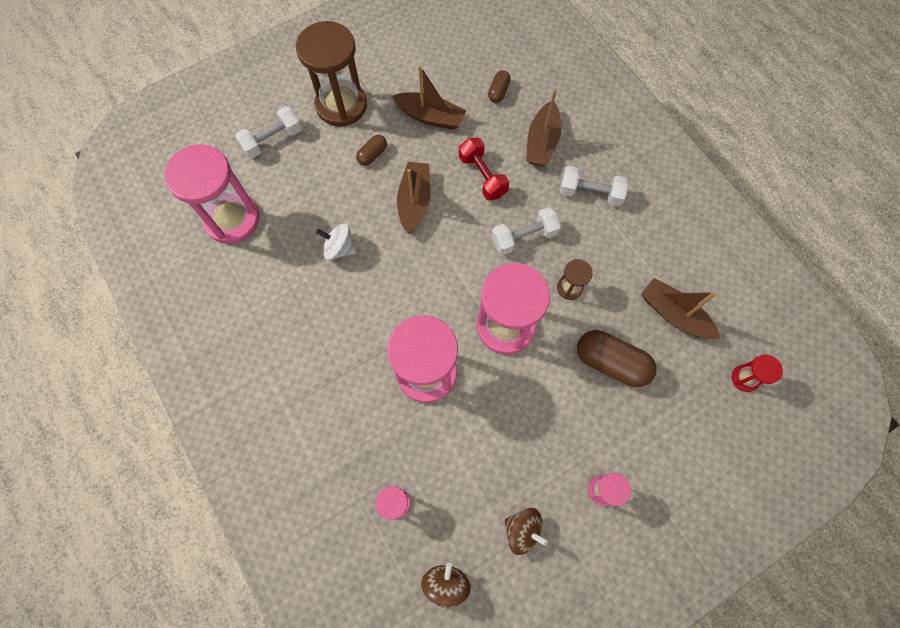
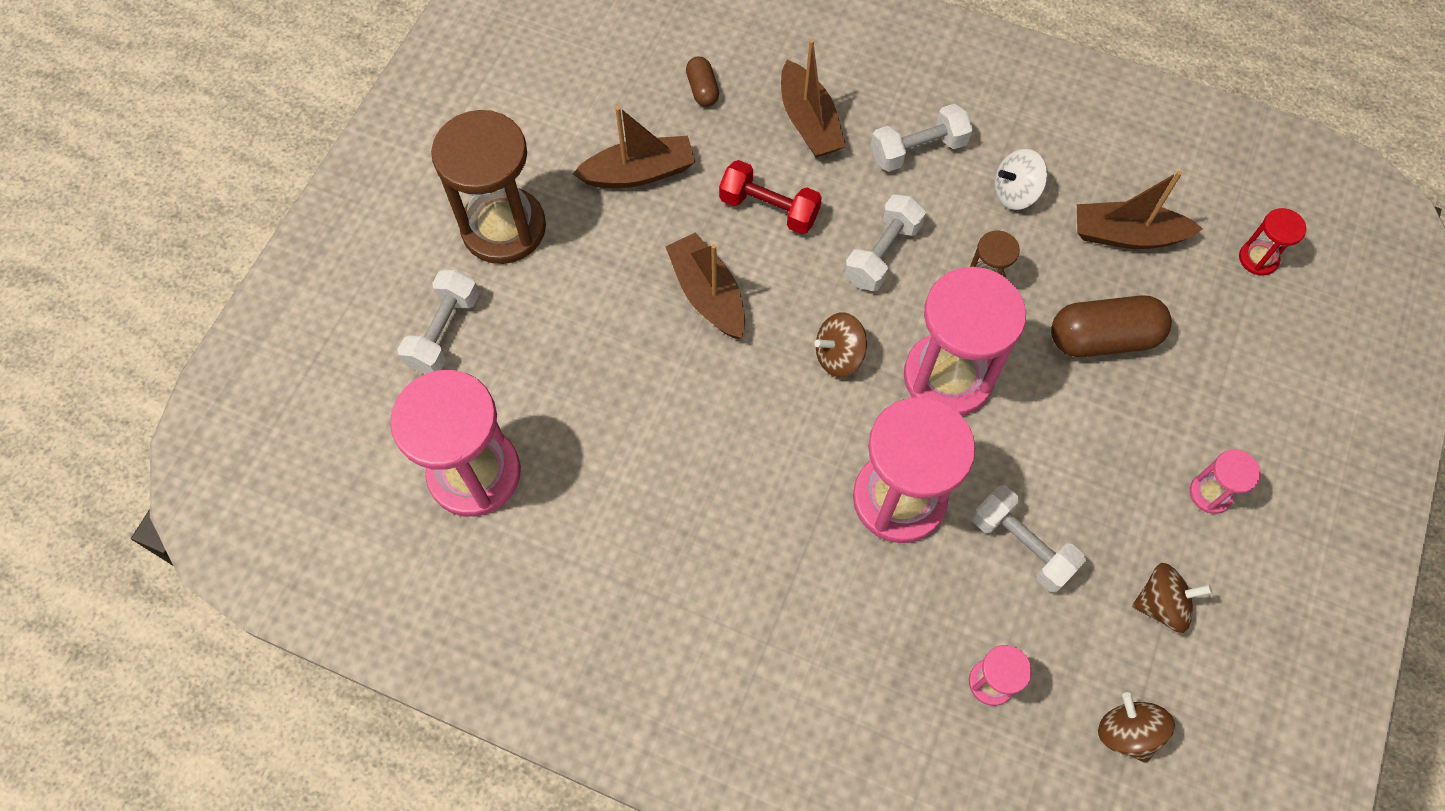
camera: 35 degrees left, 5 degrees down
(339, 248) = (658, 417): white spinning top -> white spinning top (1015, 193)
(372, 155) = (601, 268): brown capsule -> none
(456, 277) = (839, 356): none -> brown spinning top
(471, 443) = (1021, 545): none -> white dumbbell

